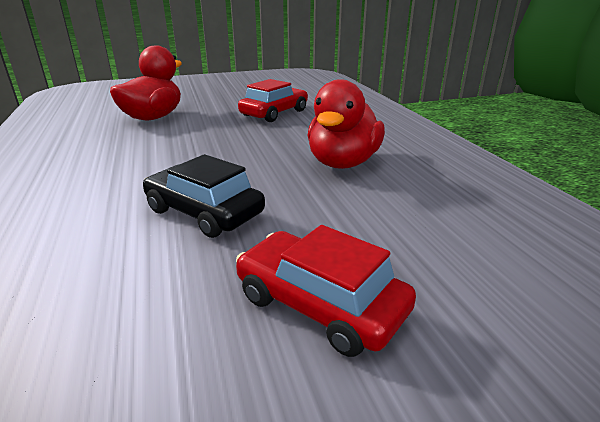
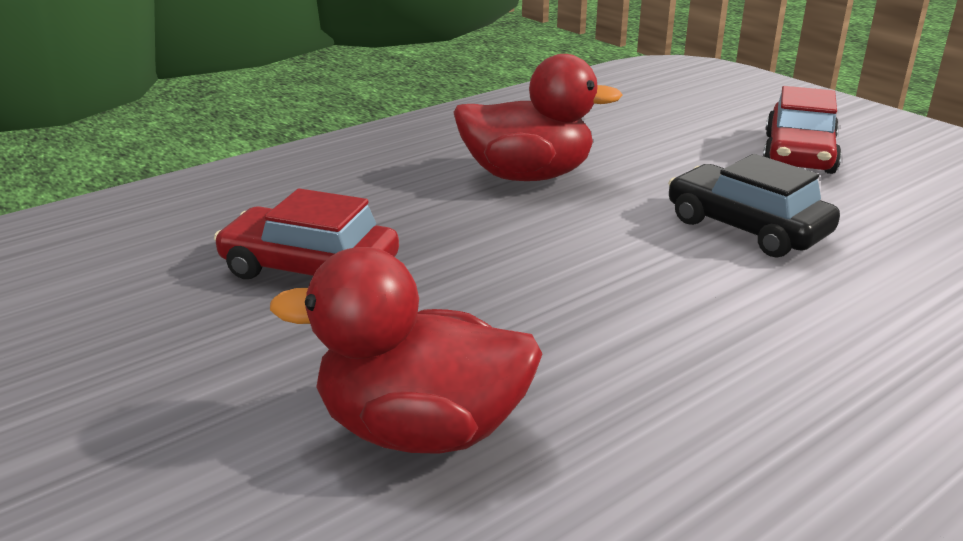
camera: 110 degrees left, 0 degrees up
(204, 212) = (746, 227): black car -> black car turned 120 degrees clockwise

